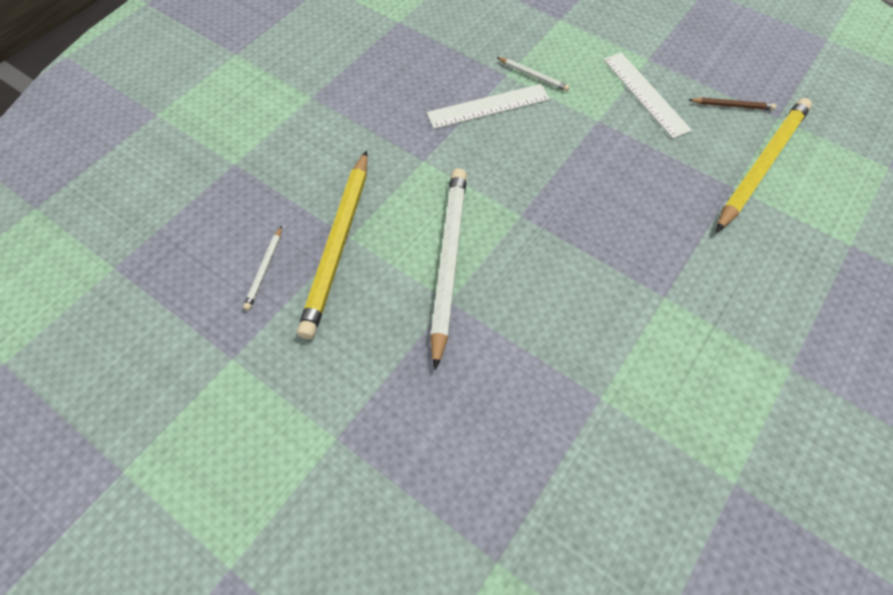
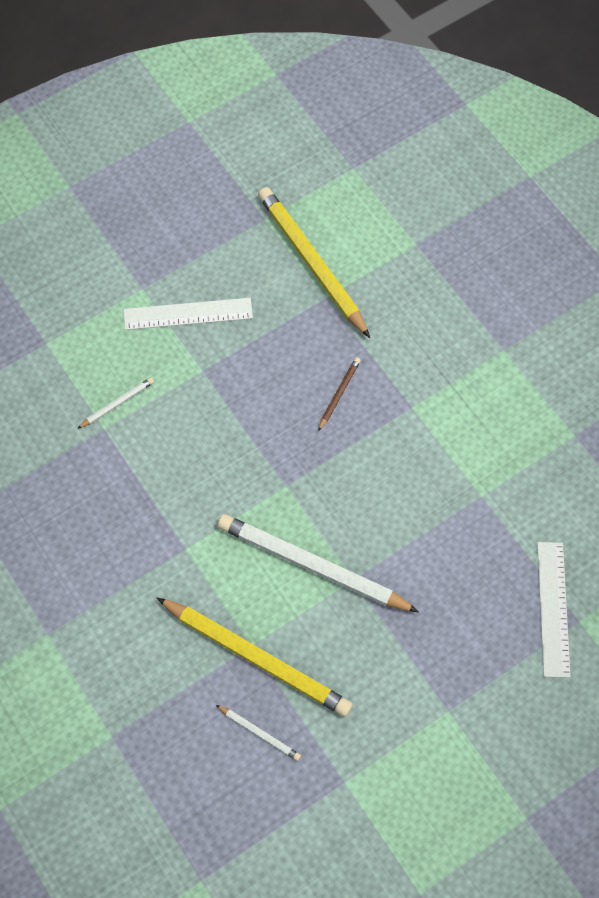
camera: 70 degrees left, 5 degrees up
(488, 106) = (141, 462): white ruler -> white ruler (553, 608)
(732, 105) = (235, 248): brown pencil -> brown pencil (339, 394)

